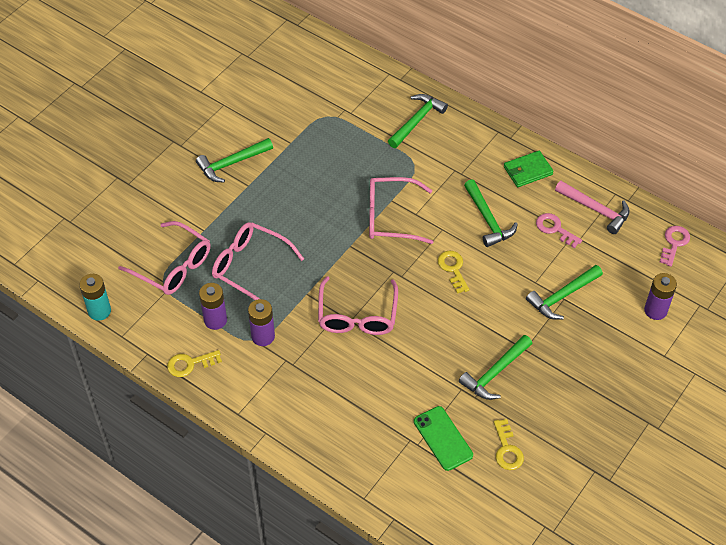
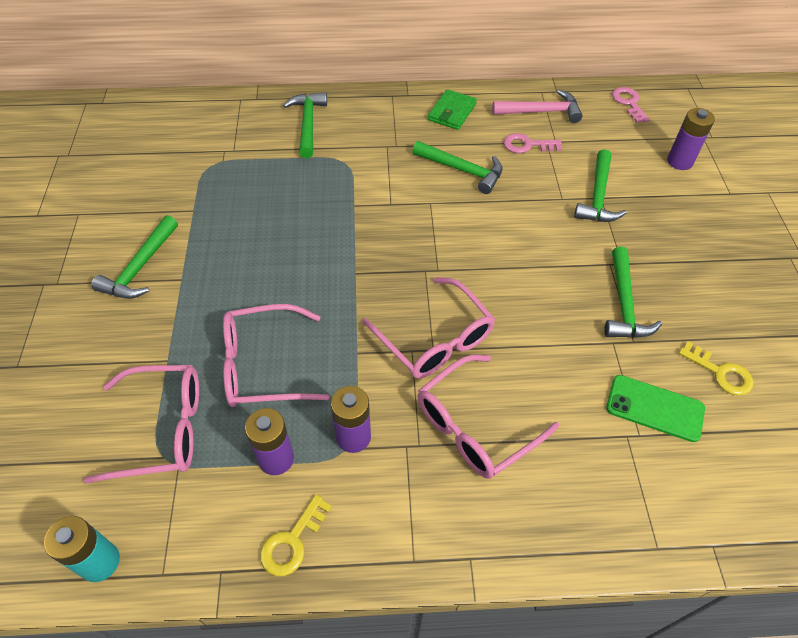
camera: 40 degrees left, 0 degrees up
(391, 217) = (369, 221): pink glasses -> pink glasses (475, 426)
(453, 269) = (479, 232): yellow key -> none

